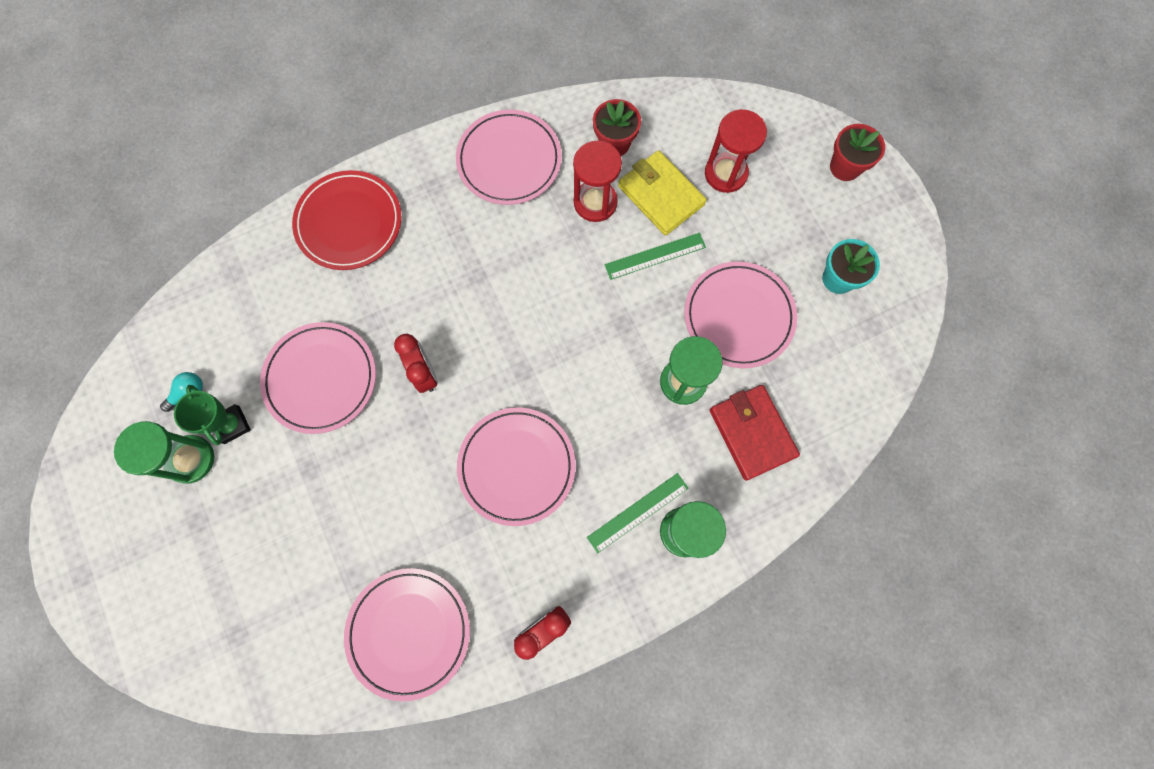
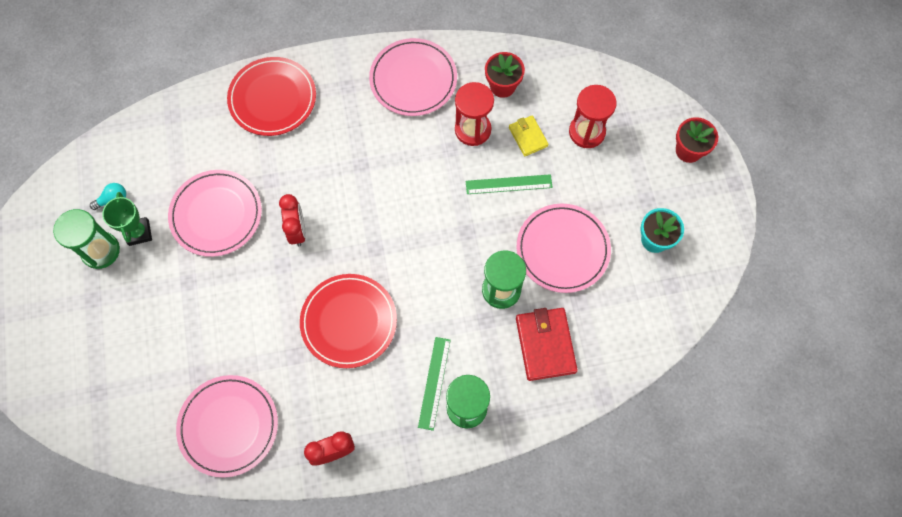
camera: 15 degrees right, 5 degrees down
(516, 466) = (349, 322): pink plate -> red plate
(637, 512) = (434, 383): green ruler -> green ruler turned 60 degrees counterclockwise
(661, 195) = (528, 137): yellow wallet -> yellow wallet, size x0.59

